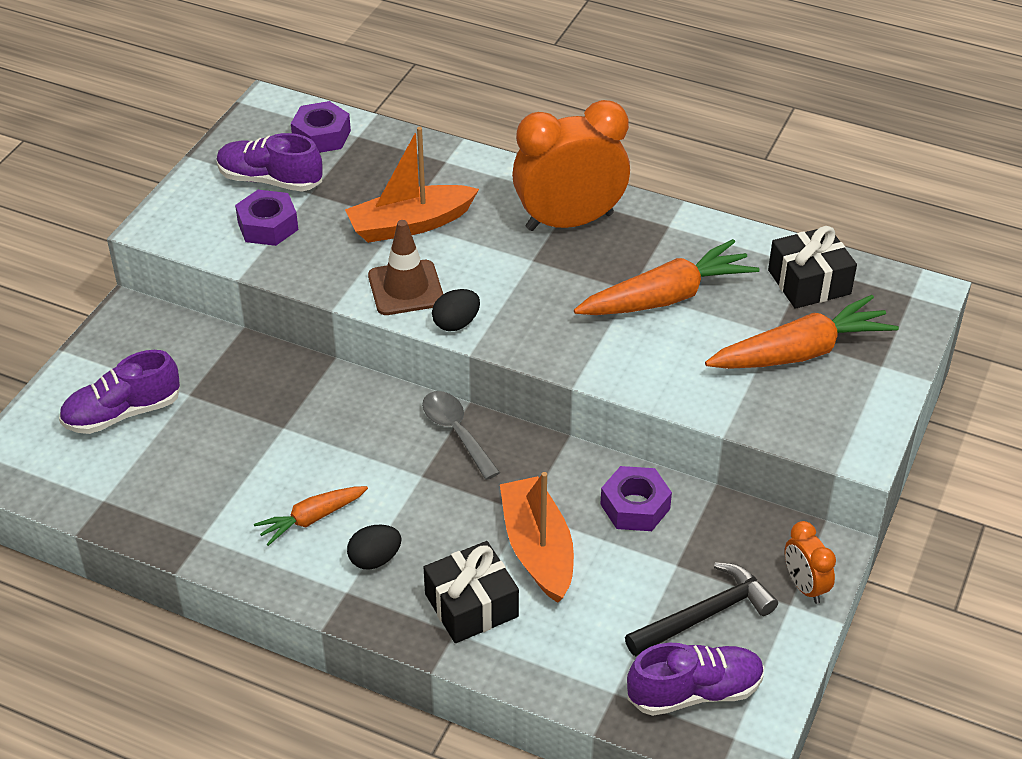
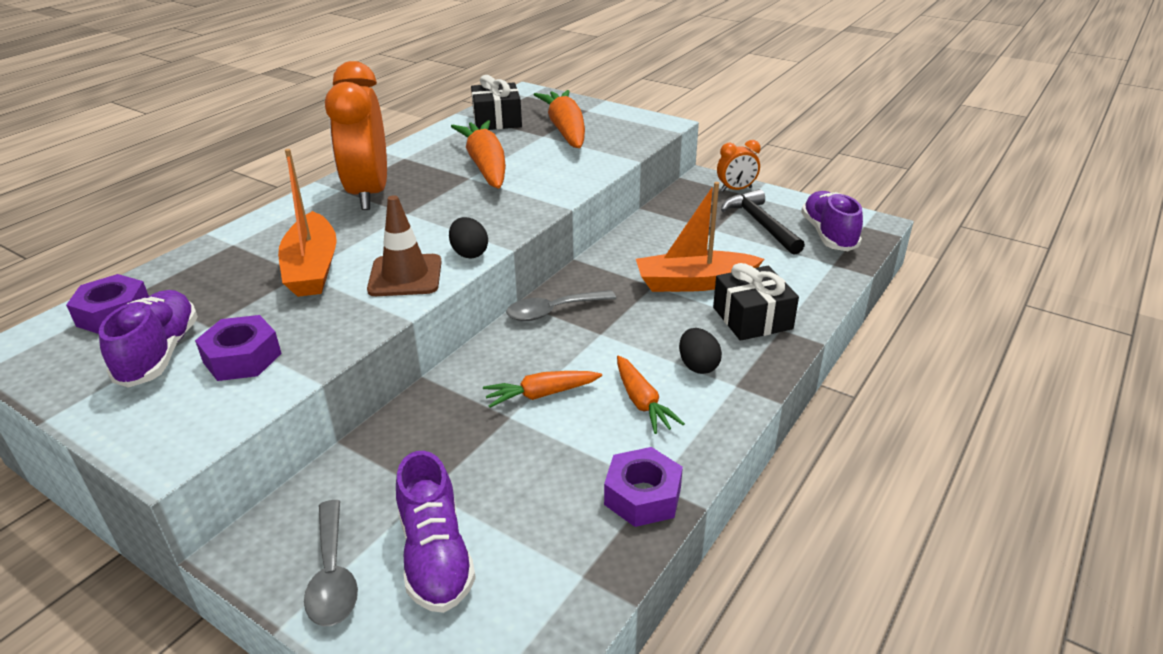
camera: 80 degrees left, 10 degrees down
(105, 363) = (332, 575): none -> grey spoon
(270, 180) = (160, 353): purple shoe -> purple shoe turned 150 degrees clockwise
(316, 444) = (541, 394): none -> orange carrot
(635, 506) = (656, 239): purple nut -> purple nut (642, 496)

